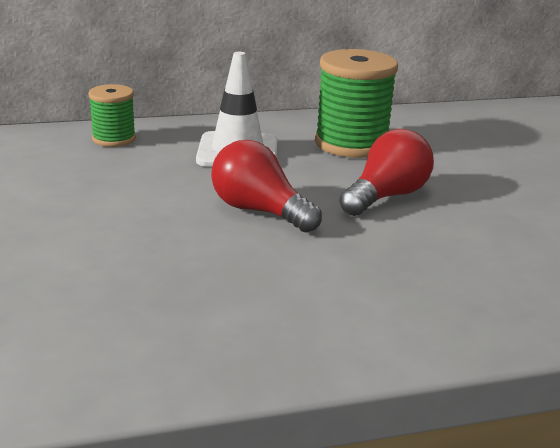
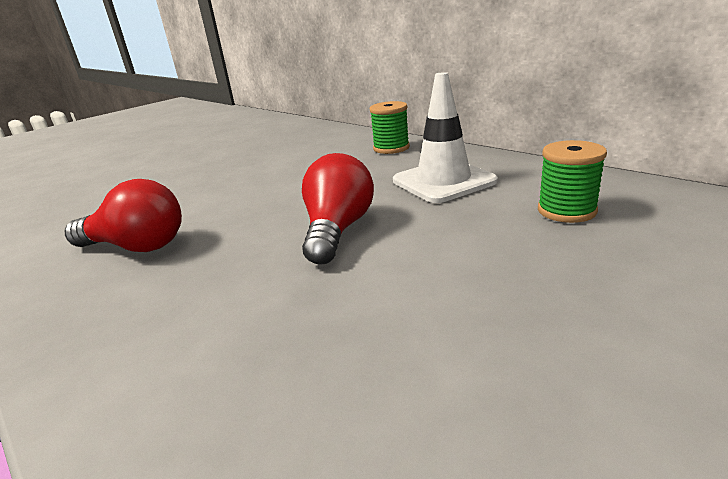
camera: 65 degrees right, 0 degrees up
(351, 144) = (566, 211): green spool -> green spool, size x0.57
(386, 196) = (465, 274): red light bulb -> red light bulb (137, 246)

